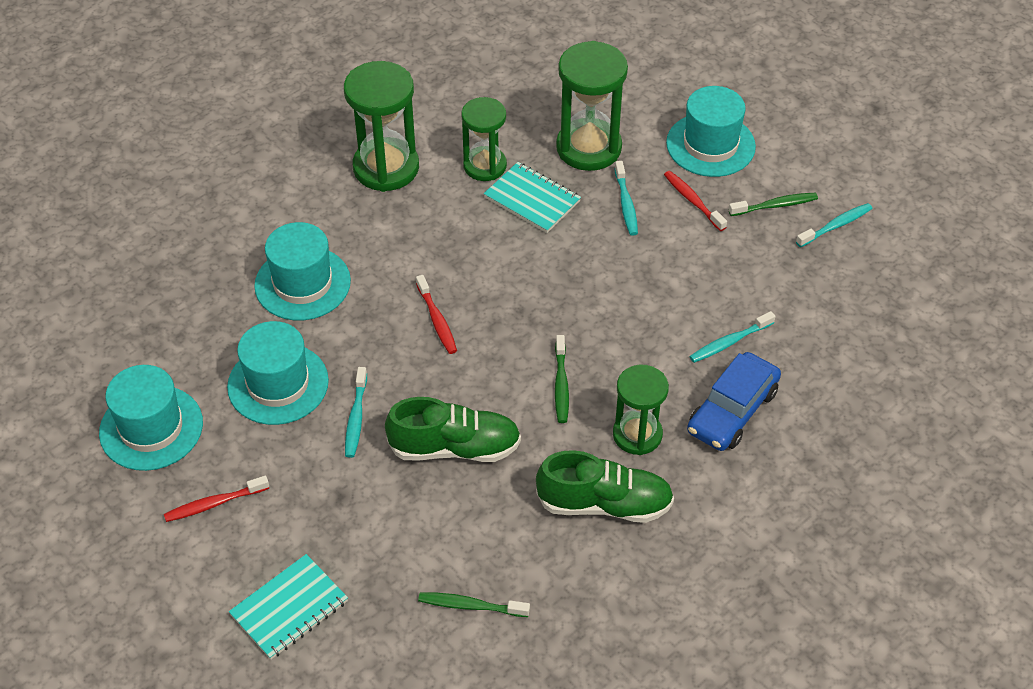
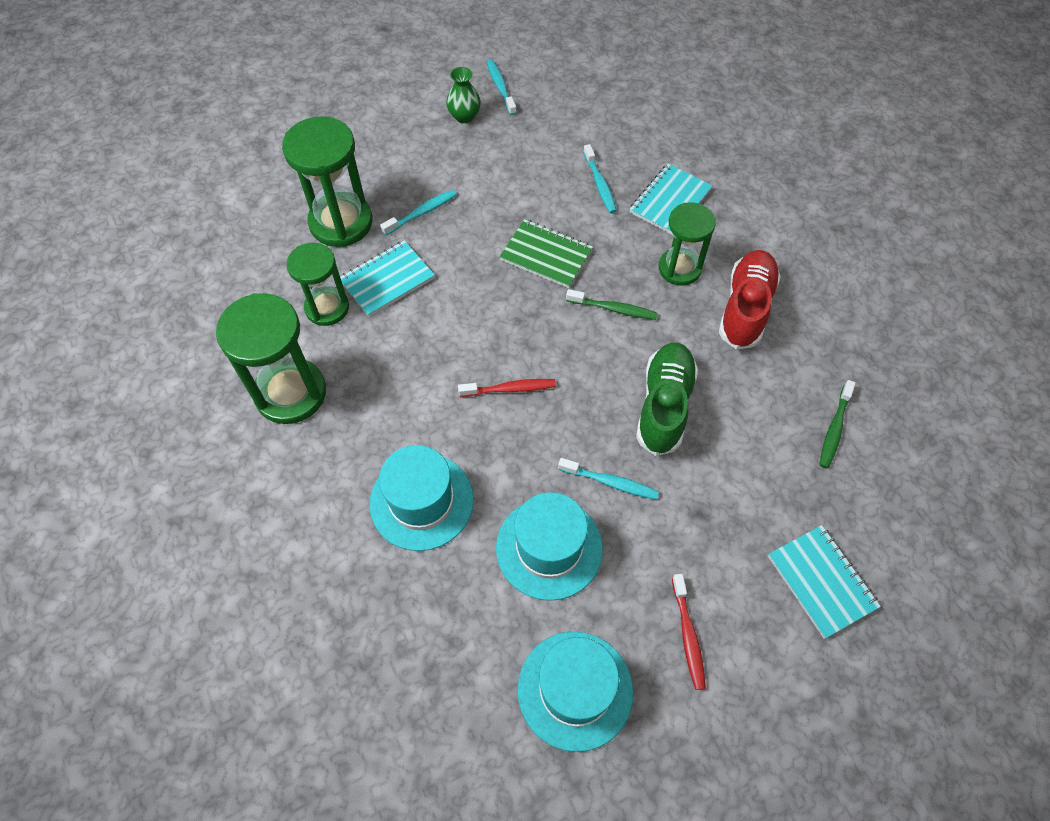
camera: 75 degrees left, 10 degrees up
(604, 504) = (745, 308): green shoe -> red shoe
(610, 315) = (546, 255): none -> green notebook
(626, 204) = (422, 213): turquoise toothbrush -> turquoise toothbrush turned 45 degrees counterclockwise
(692, 200) = (437, 167): red toothbrush -> none
(710, 145) = (377, 138): turquoise hat -> none
(732, 411) = (670, 201): blue car -> turquoise notebook
(775, 205) = (464, 116): green toothbrush -> green vase

